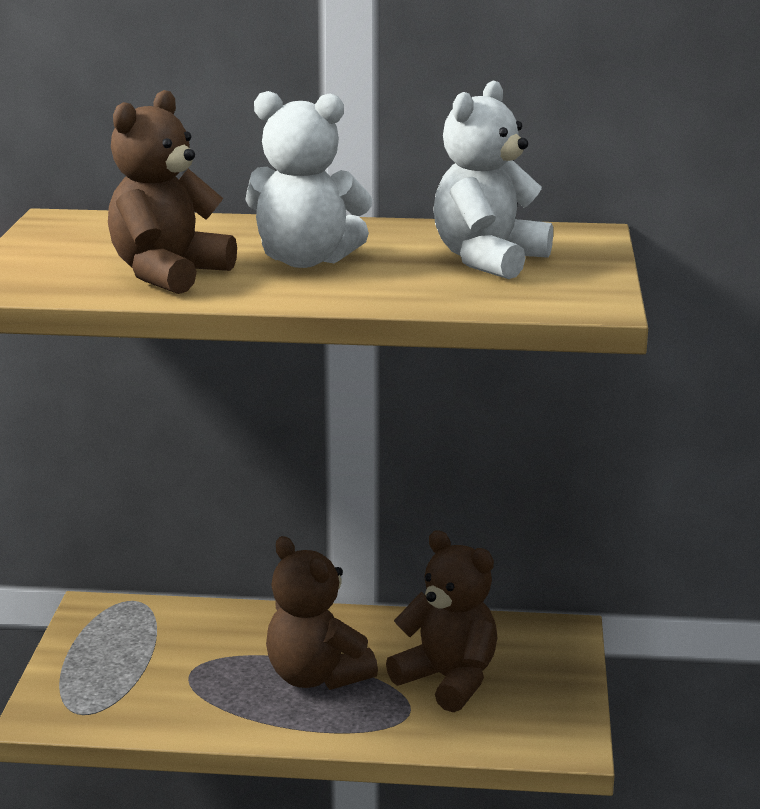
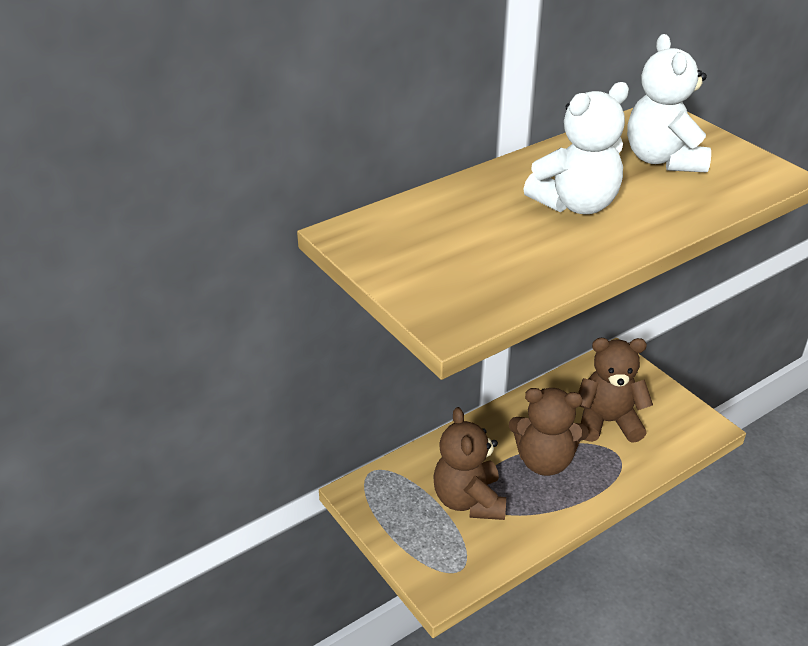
camera: 40 degrees left, 15 degrees up
(168, 274) = (528, 255): brown teddy bear -> brown teddy bear (469, 500)

